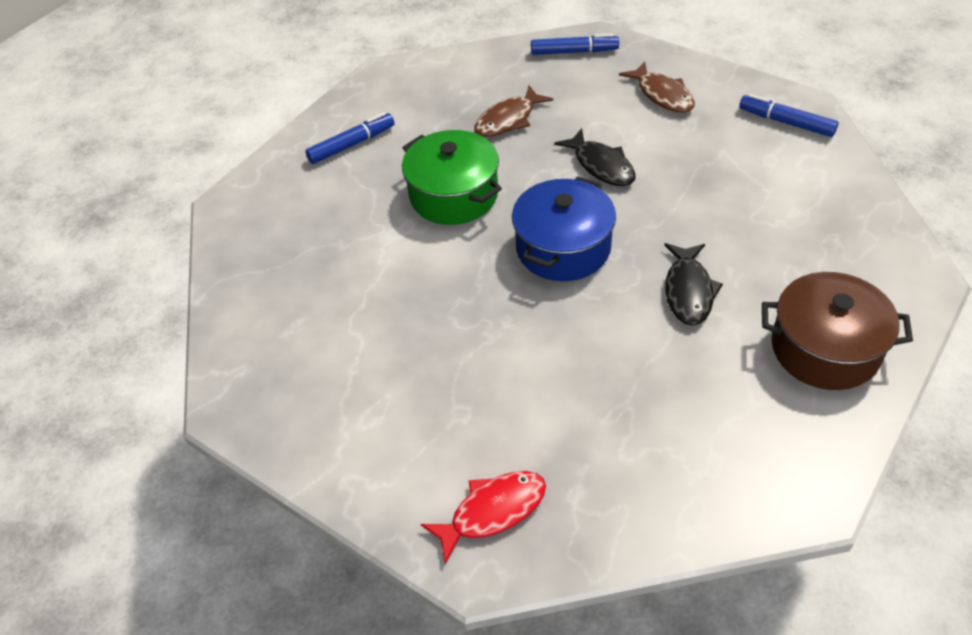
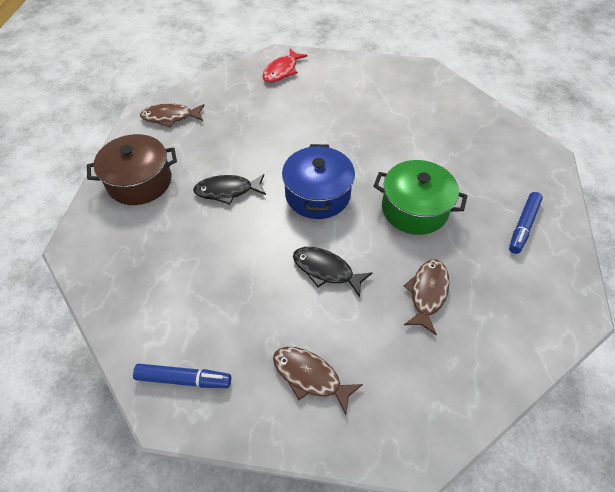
camera: 150 degrees right, 5 degrees up
(574, 52) = (429, 415): blue marker -> none
(688, 291) = (227, 191): black fish -> black fish turned 75 degrees counterclockwise
(757, 467) = (170, 117): none -> brown fish

